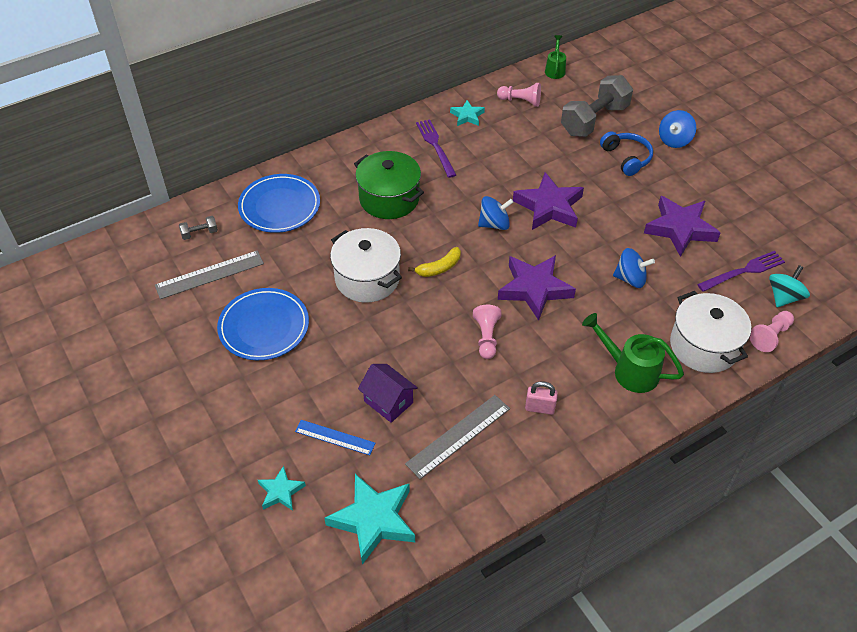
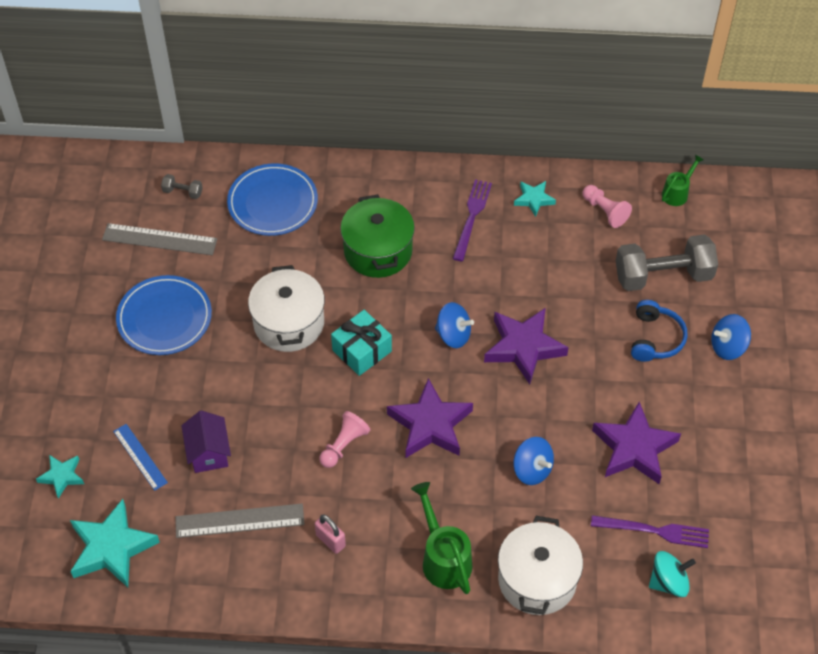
camera: 35 degrees right, 5 degrees up
(439, 268) = (362, 350): yellow banana -> turquoise gift
(770, 336) = (613, 611): pink pawn -> none

